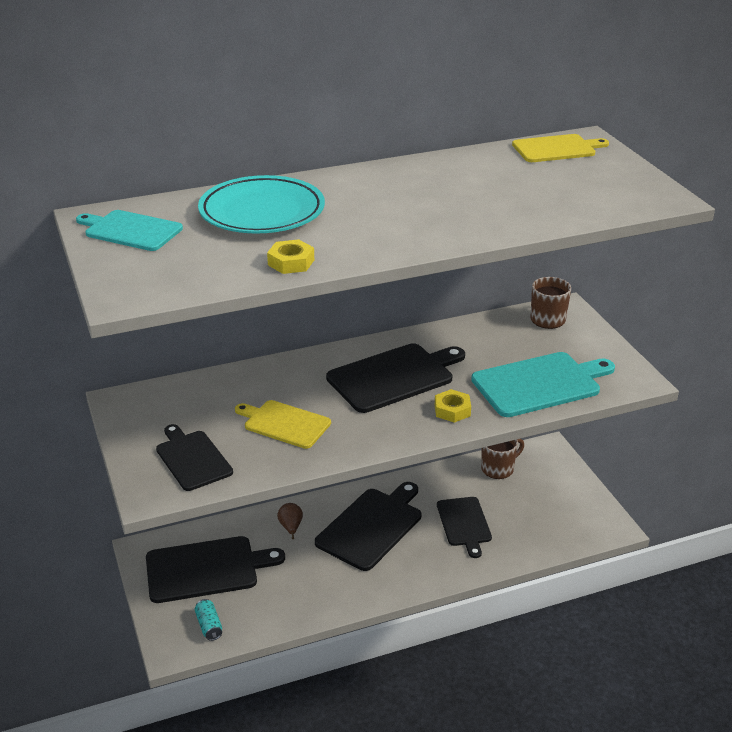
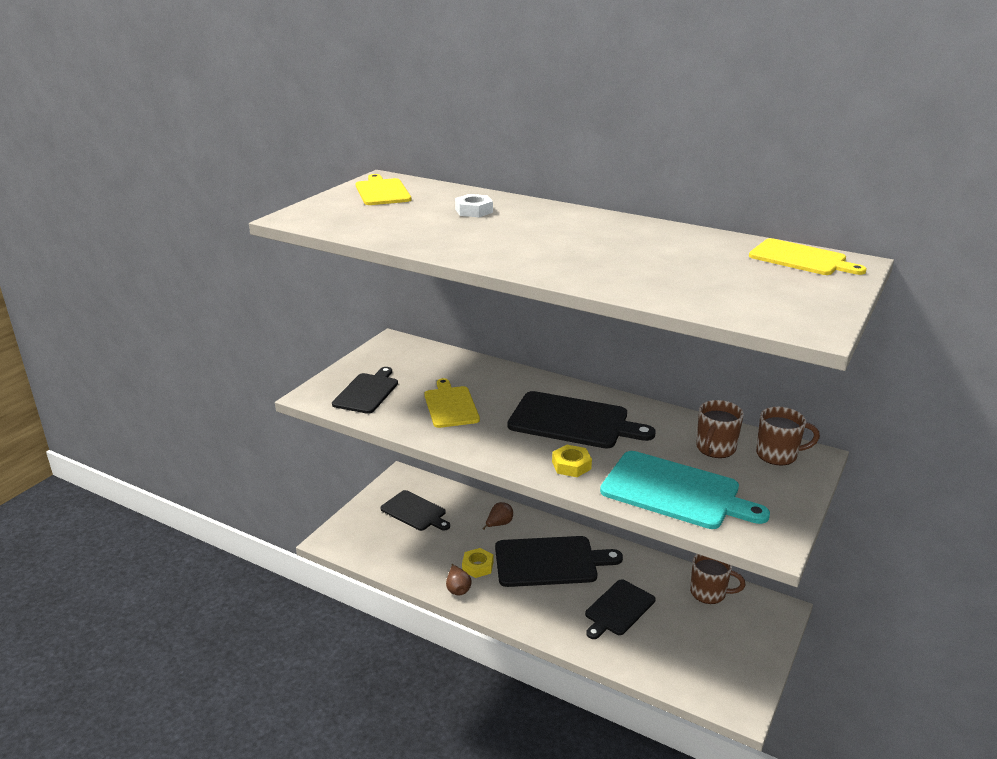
camera: 50 degrees right, 5 degrees down
(130, 230) = (382, 191): turquoise cutting board -> yellow cutting board
(206, 569) = (415, 511): black cutting board -> black cutting board, size x0.64
(209, 626) = (366, 543): turquoise can -> none
(262, 212) = (474, 211): turquoise plate -> white nut
(291, 262) = (416, 240): yellow nut -> yellow nut (477, 566)
(340, 599) = (458, 589): none -> brown pear
(510, 338) = (715, 449): none -> brown mug

